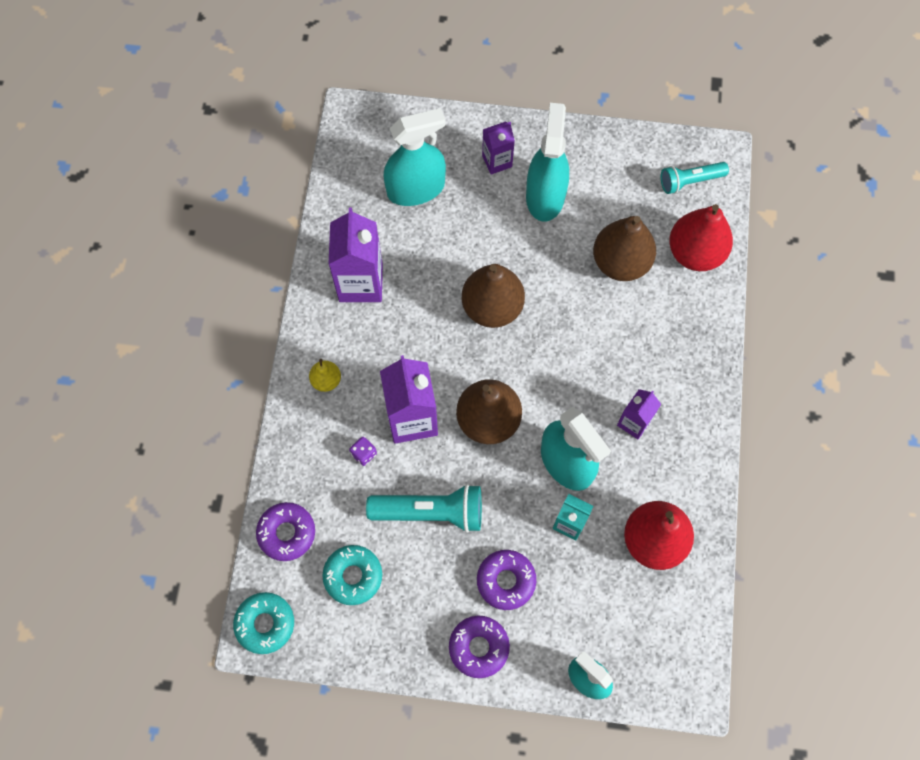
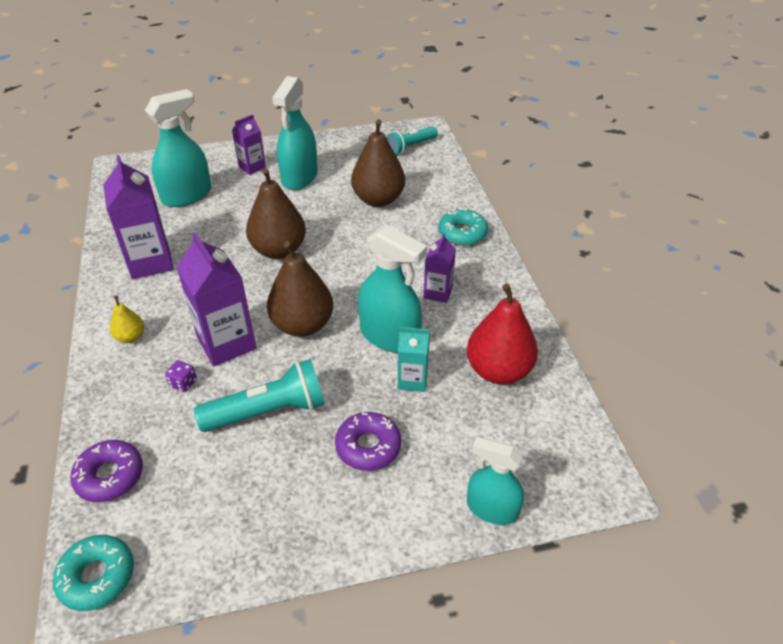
camera: 20 degrees left, 25 degrees down
(353, 576) = (197, 493): turquoise donut -> turquoise donut (462, 233)
(479, 647) = (362, 517): purple donut -> none
(545, 196) = (299, 177): turquoise spray bottle -> turquoise spray bottle turned 150 degrees counterclockwise
(695, 253) = (435, 181): red pear -> none

